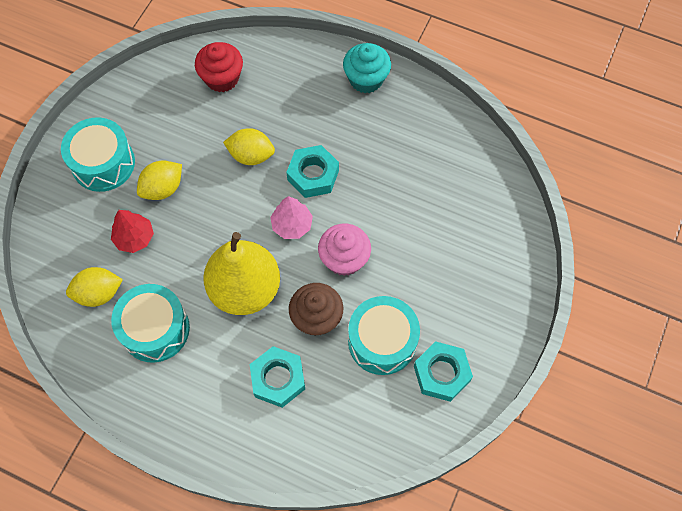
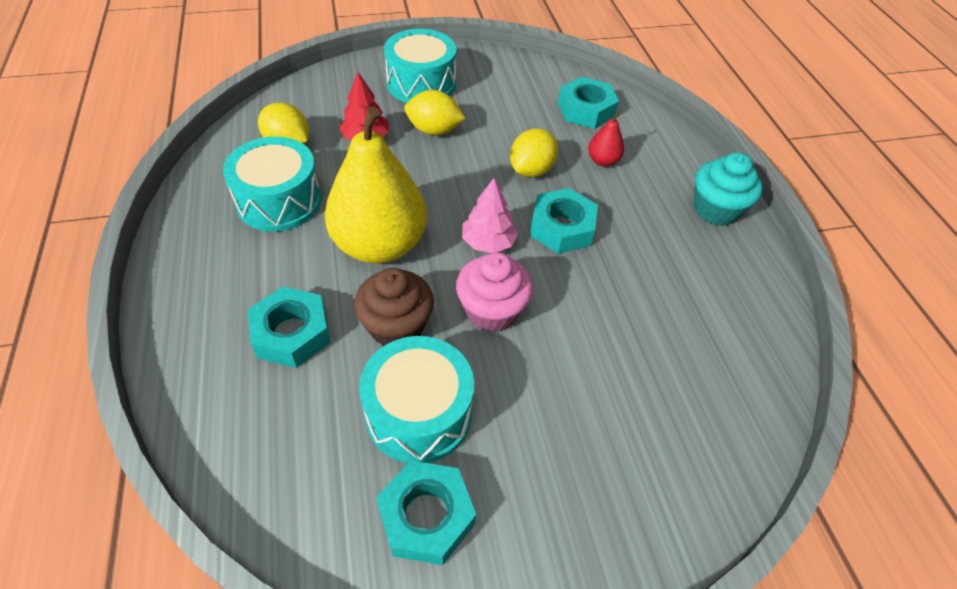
camera: 50 degrees right, 15 degrees down
(222, 78) = (586, 110): red cupcake -> turquoise nut
(251, 155) = (531, 170): yellow lemon -> yellow lemon turned 60 degrees clockwise
(277, 107) = (603, 161): none -> red pear

